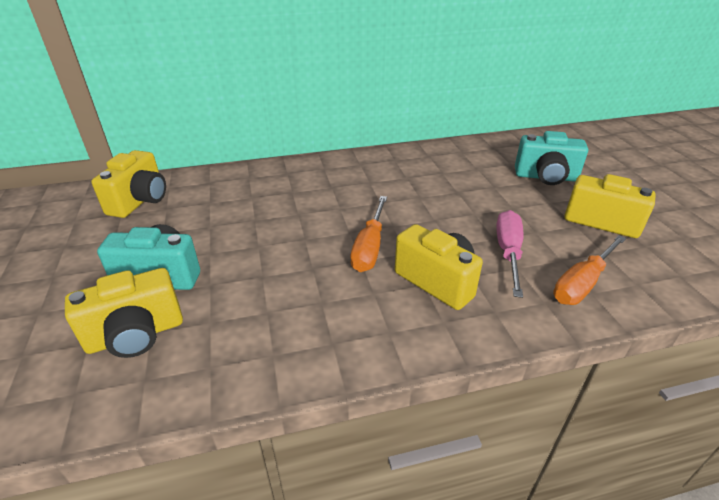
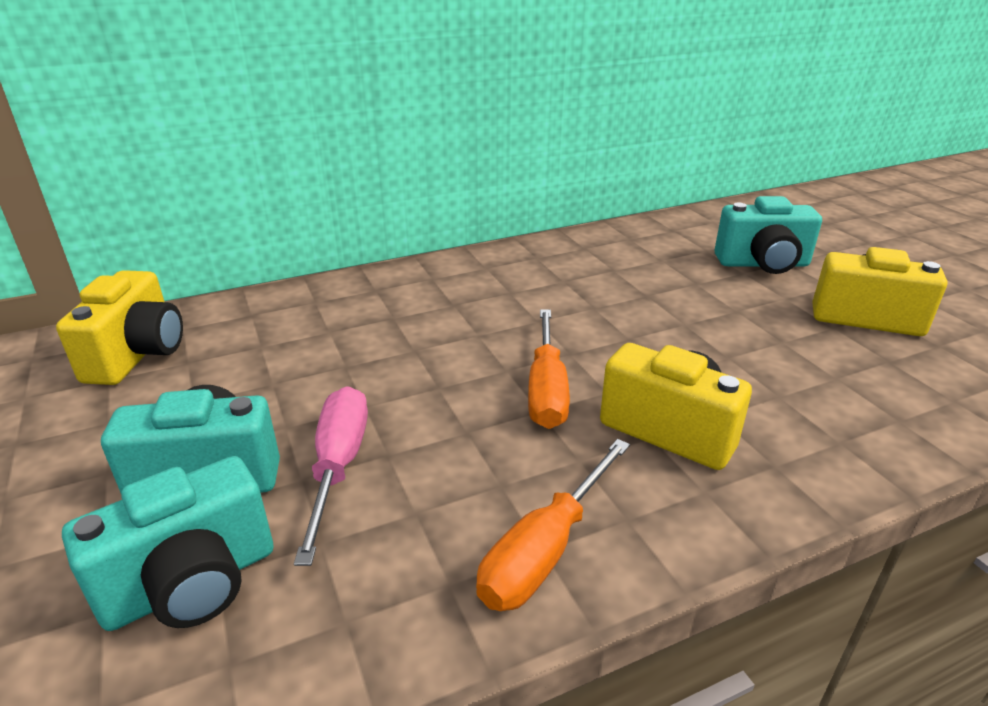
camera: 10 degrees left, 5 degrees down
(136, 335) = (192, 583): yellow camera -> turquoise camera
(508, 252) = (756, 375): pink screwdriver -> pink screwdriver (338, 466)
(582, 283) = (880, 408): orange screwdriver -> orange screwdriver (545, 550)

